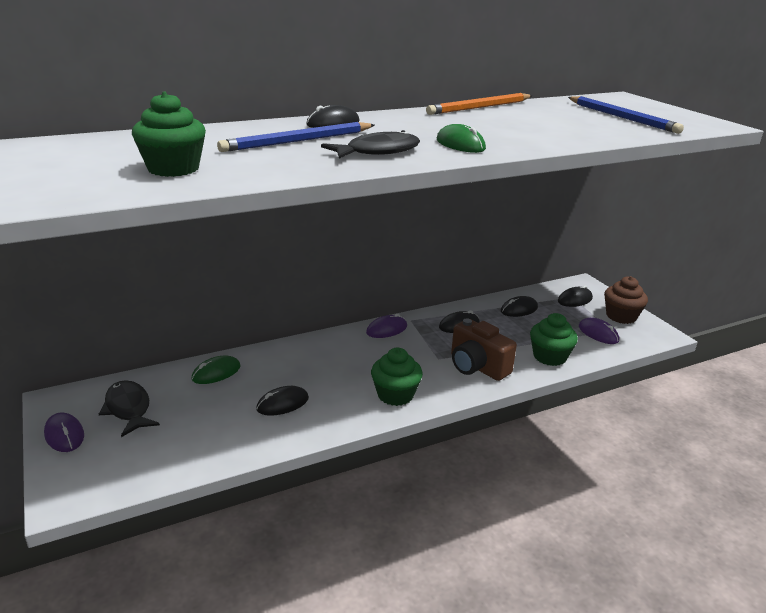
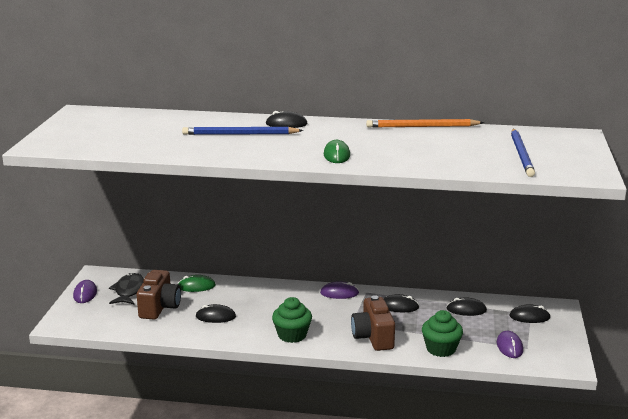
camera: 35 degrees right, 5 degrees down
(173, 169) = (143, 141): green cupcake -> none
(196, 417) = (159, 307): none -> brown camera
(378, 152) = (272, 151): black fish -> none
(621, 316) = (553, 341): brown cupcake -> none

